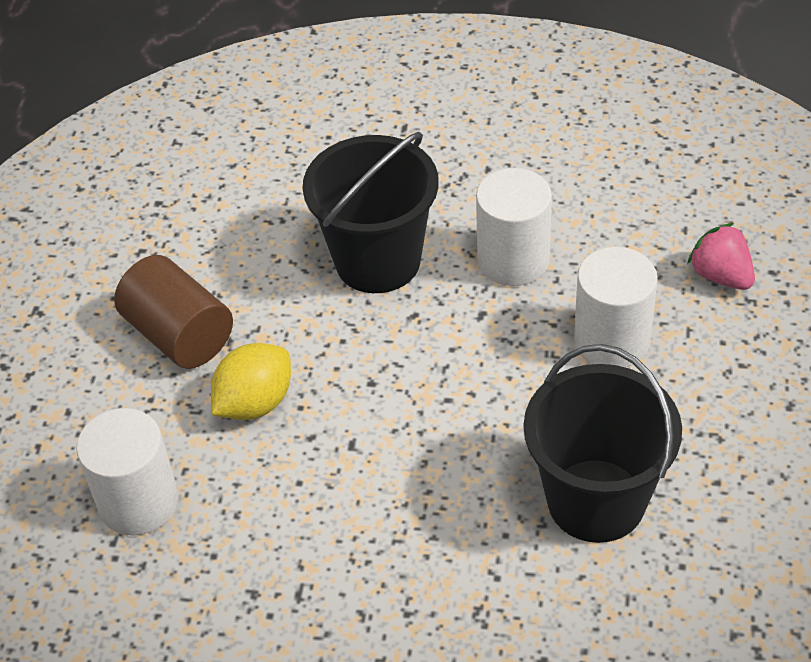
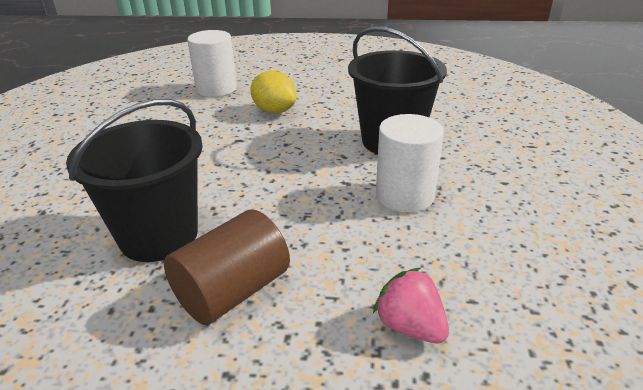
camera: 85 degrees right, 15 degrees down
(179, 335) = (325, 89): brown cylinder -> brown cylinder (232, 291)
(612, 340) = (320, 246): white cylinder -> none
(721, 276) = (410, 326): pink strawberry -> pink strawberry turned 90 degrees counterclockwise

